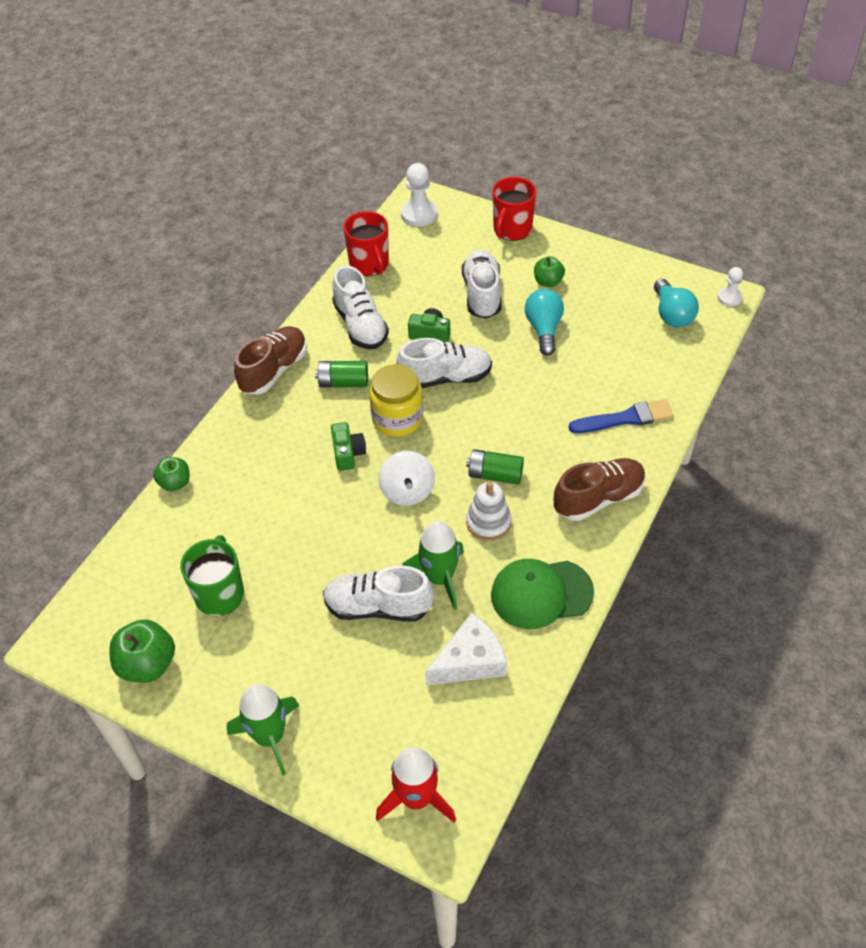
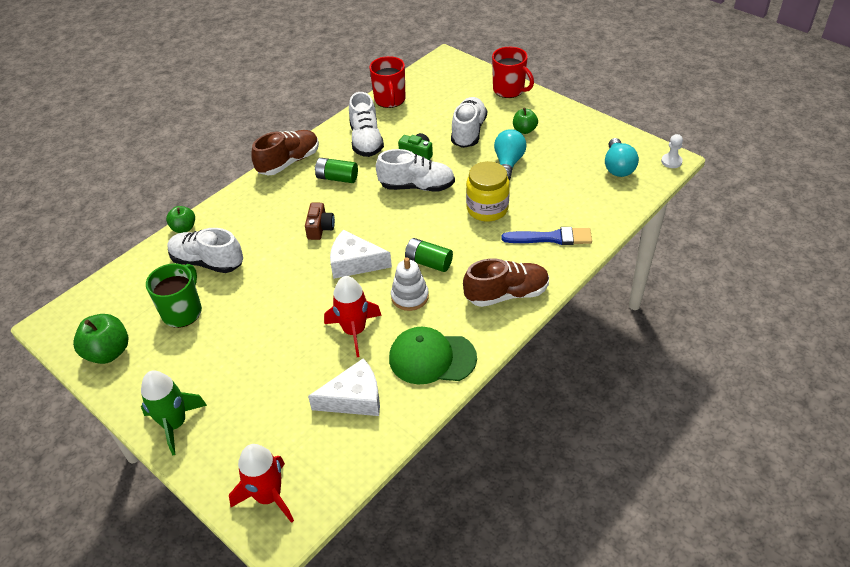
camera: 15 degrees right, 5 degrees down
(348, 453) = (320, 228): green camera -> brown camera
(377, 607) = (297, 343): white shoe -> white shoe (207, 262)
(397, 419) = (368, 210): yellow jar -> yellow jar (487, 209)
(407, 491) = (354, 263): white spinning top -> white cheese
(419, 214) = (441, 70): white pawn -> none
(439, 578) = (354, 331): green rocket -> red rocket
(512, 229) = (509, 90): red mug -> red mug turned 90 degrees counterclockwise

